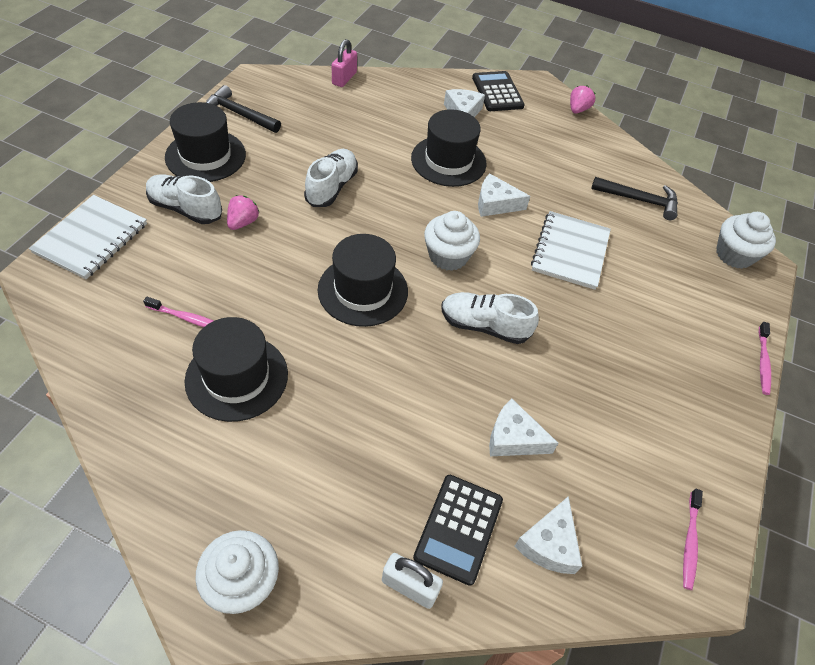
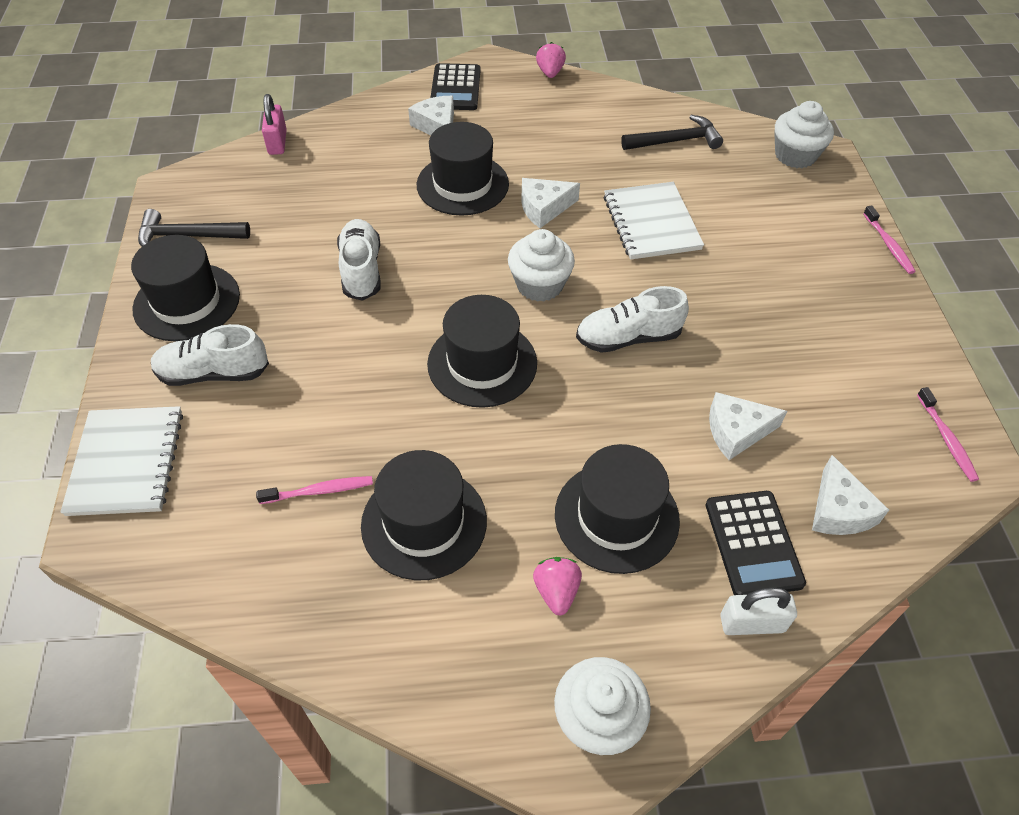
camera: 25 degrees left, 0 degrees up
(243, 222) = (293, 356): pink strawberry -> pink strawberry (556, 591)
(371, 449) = (616, 517): none -> black hat
(497, 92) = (455, 88): black calculator -> black calculator turned 135 degrees counterclockwise

